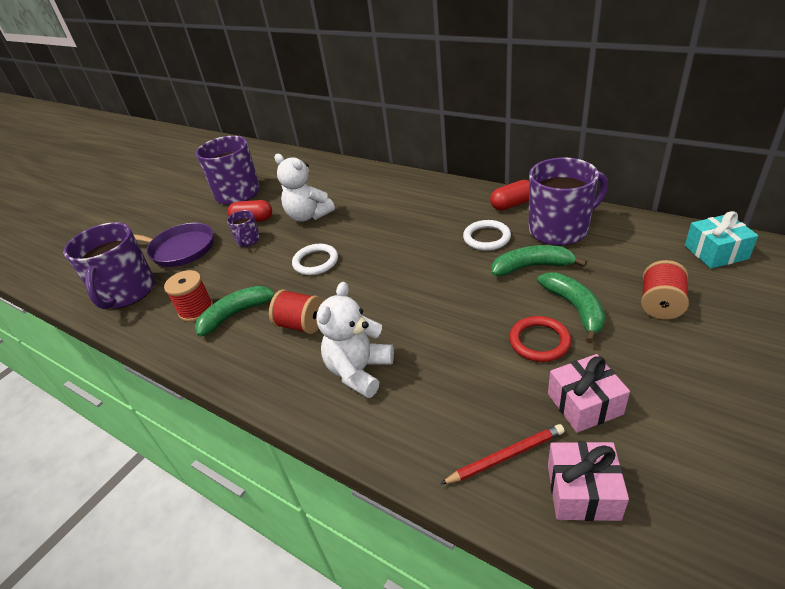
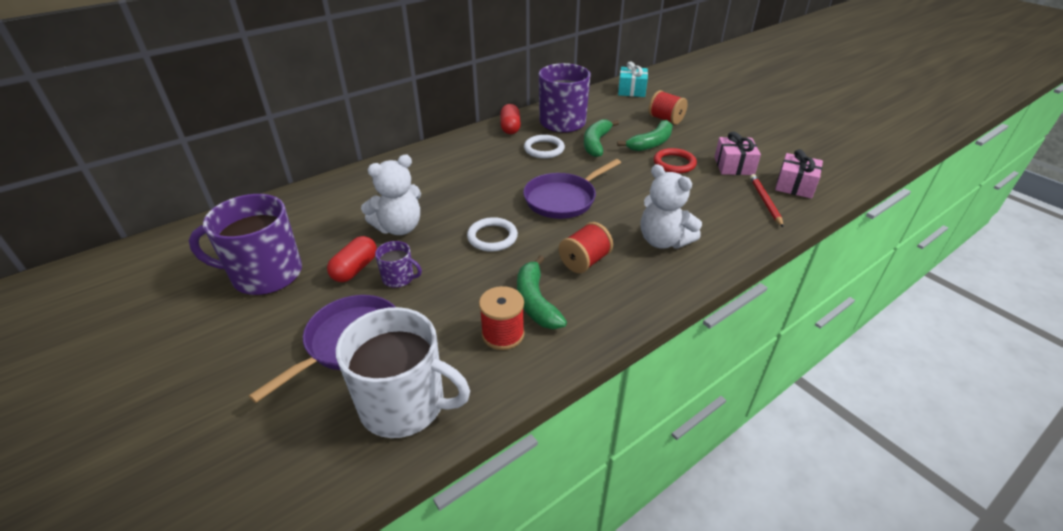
camera: 75 degrees left, 0 degrees up
(126, 292) = (404, 404): purple mug -> white mug
(398, 280) = (563, 199): none -> purple pan
(575, 308) = (651, 143): green banana -> green banana turned 135 degrees clockwise

